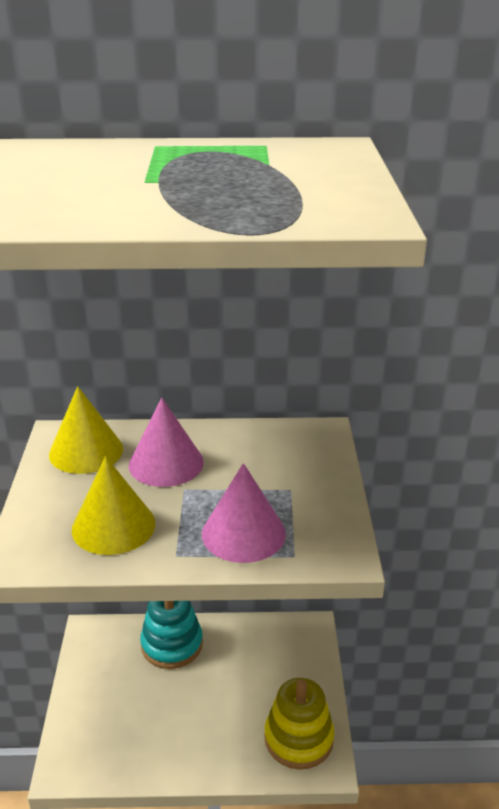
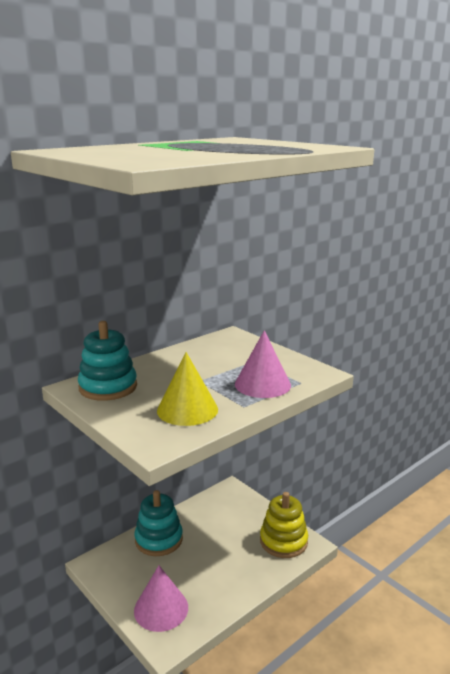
camera: 40 degrees left, 10 degrees down
(86, 451) = (108, 387): yellow cone -> turquoise stacking toy
(166, 463) = (169, 374): pink cone -> pink cone (161, 609)

